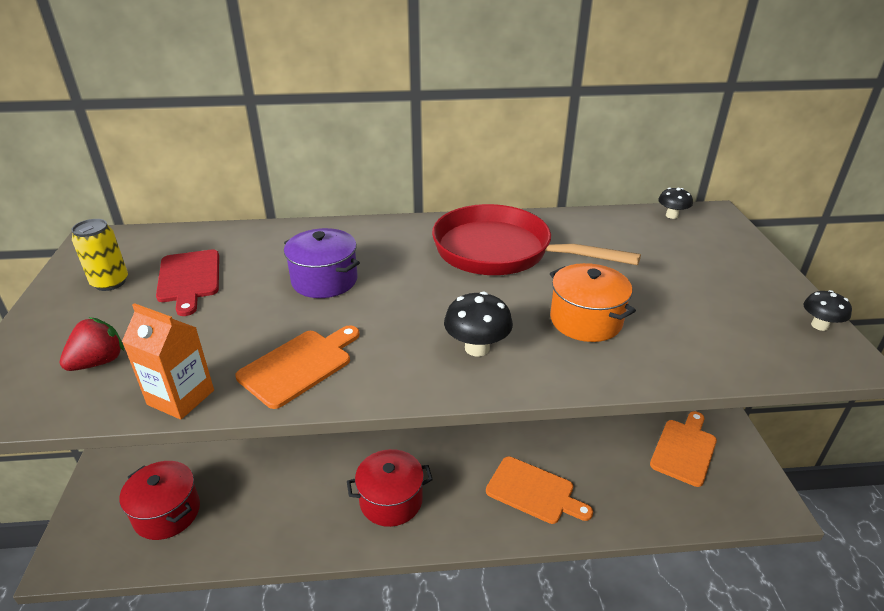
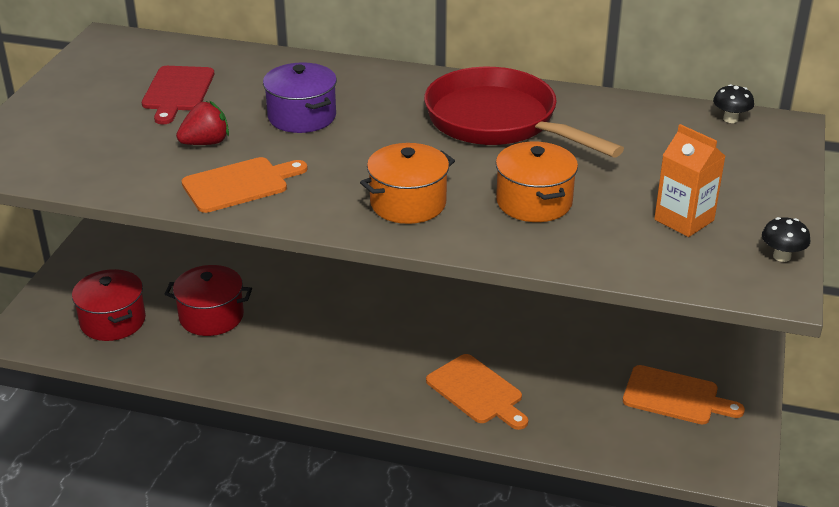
camera: 20 degrees right, 0 degrees up
(99, 362) = (76, 147): red strawberry -> red strawberry (205, 143)
(110, 282) = (107, 82): yellow can -> none
(181, 397) = (132, 188): orange carton -> orange carton (684, 220)
(391, 500) = (326, 363): red pot -> red pot (211, 316)
(477, 348) = (408, 203): black mushroom -> orange pot
(684, 449) = (675, 397): orange cutting board -> orange cutting board turned 60 degrees clockwise

